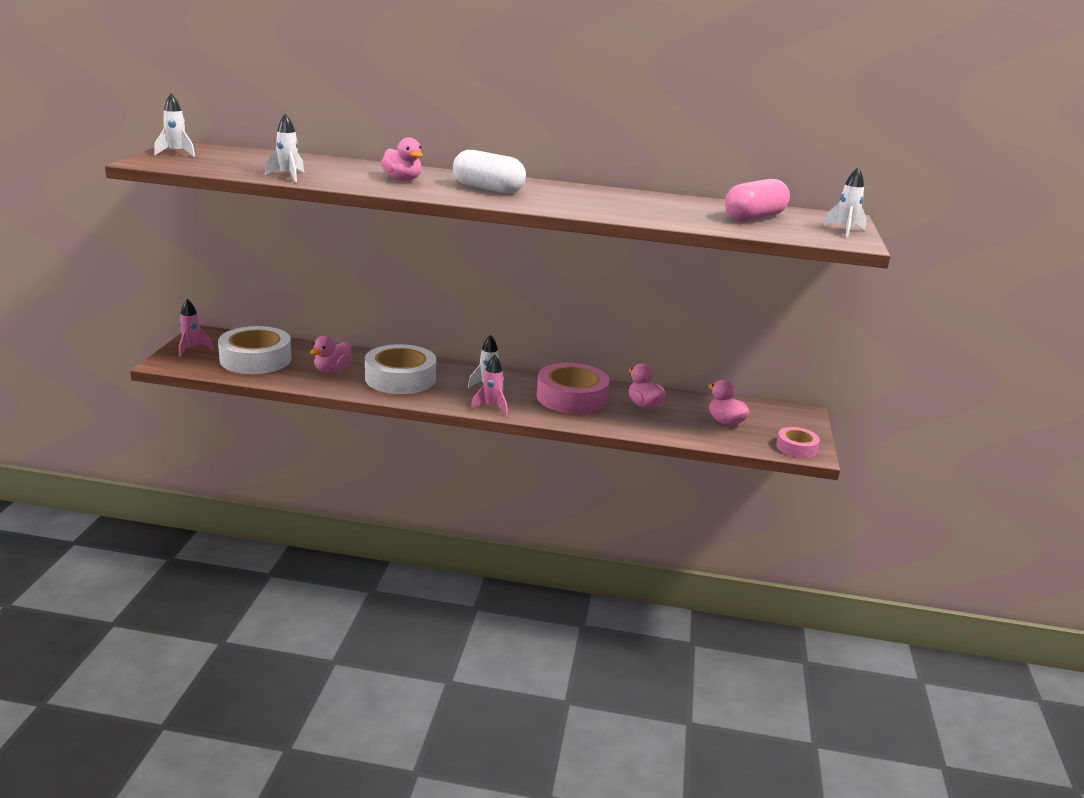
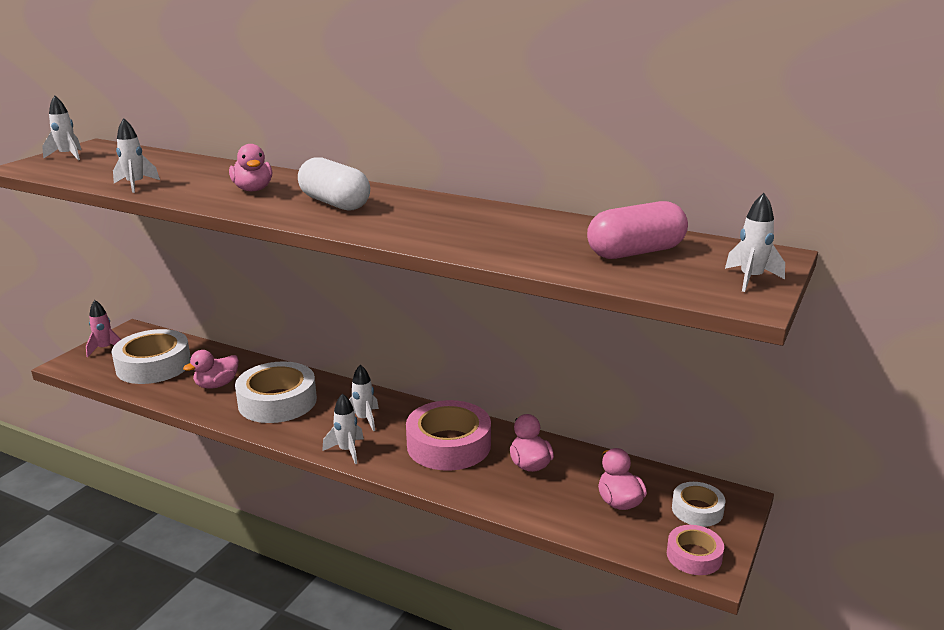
camera: 20 degrees right, 0 degrees up
(491, 407) = (347, 451): pink rocket -> white rocket
(782, 422) = (697, 510): none -> white tape

